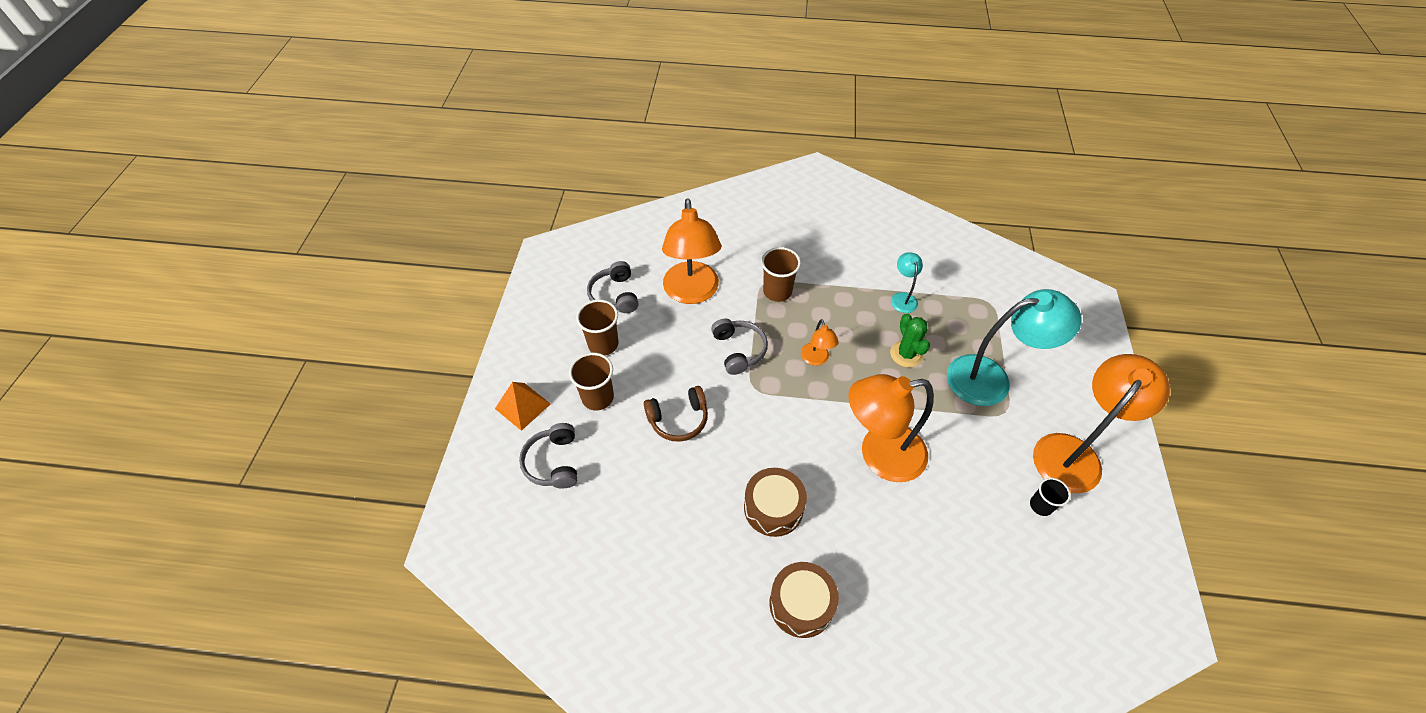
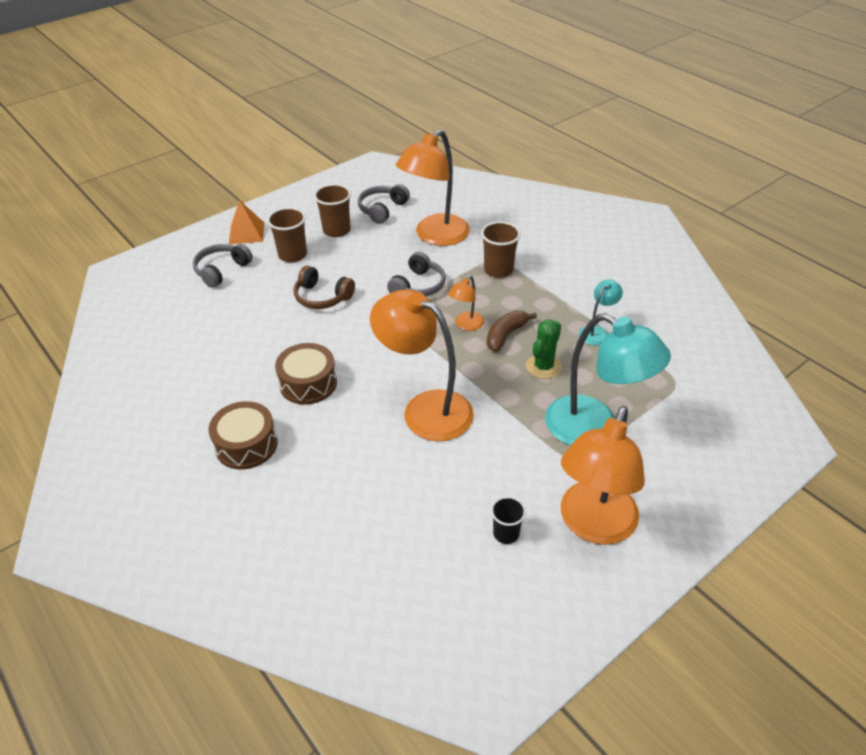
camera: 45 degrees right, 10 degrees down
(852, 347) = (505, 335): none -> brown banana
(1073, 453) = (593, 525): orange lamp -> orange lamp turned 120 degrees clockwise

